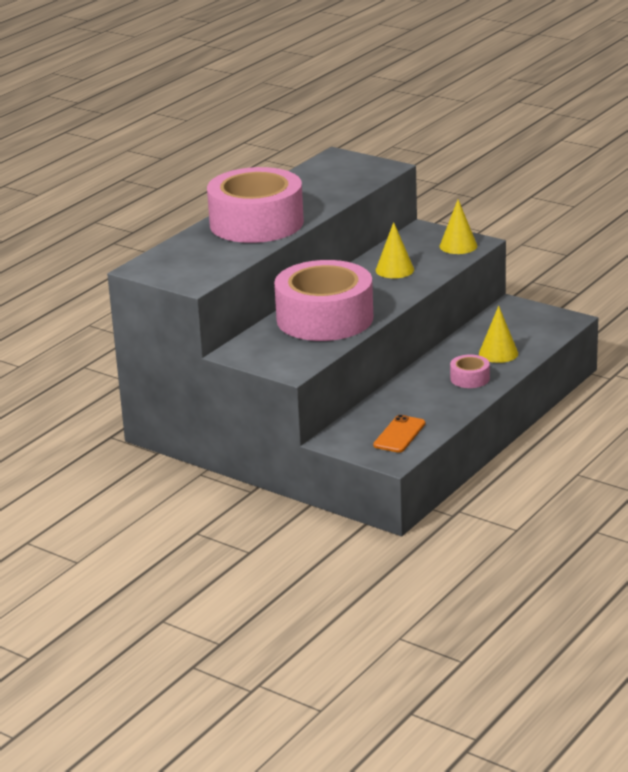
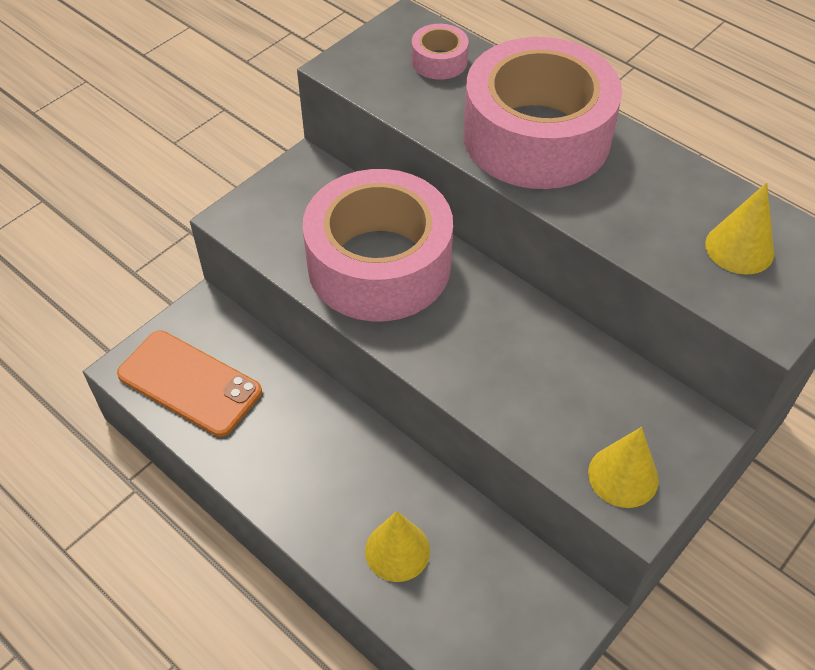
camera: 95 degrees right, 25 degrees up
(394, 270) = (534, 368): yellow cone -> yellow cone (739, 248)
(399, 434) = (189, 383): orange phone -> orange phone, size x1.55
(469, 378) = (323, 494): pink tape -> pink tape (439, 61)

